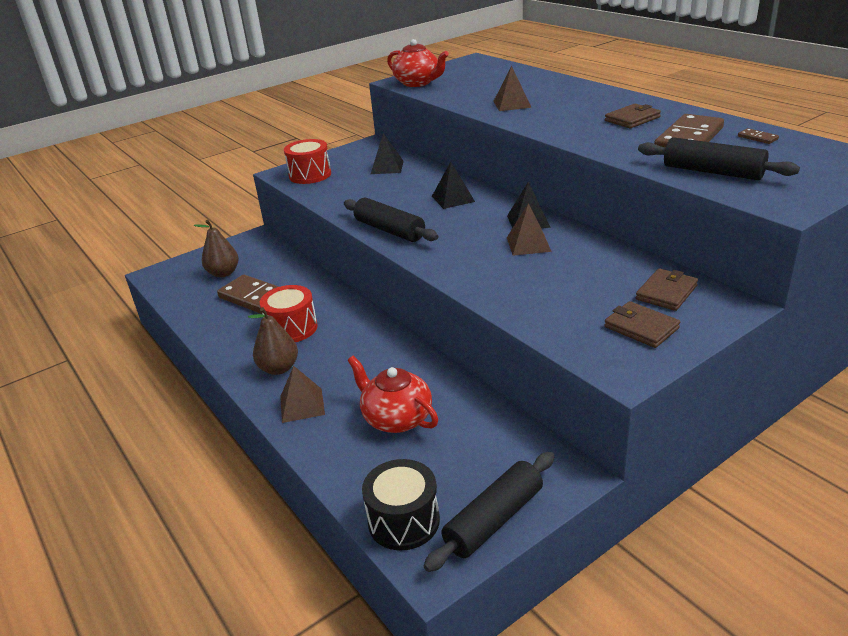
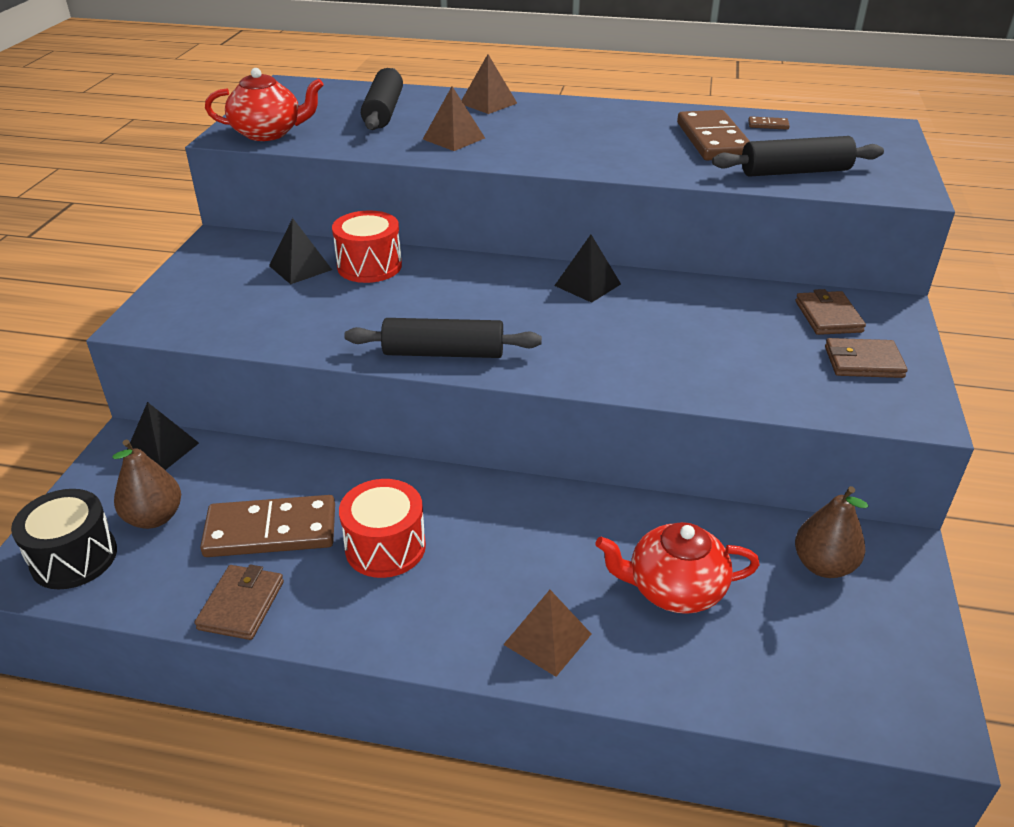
camera: 45 degrees left, 5 degrees up
(279, 368) = (447, 610): brown pear -> brown pear (823, 565)
(310, 175) = (195, 312): red drum -> red drum (369, 266)
(403, 521) = (842, 698): black drum -> black drum (74, 558)
(453, 199) = (458, 284): black pyramid -> black pyramid (162, 449)
(494, 520) = (908, 638): black rolling pin -> black rolling pin (383, 112)
(528, 244) = (630, 312): brown pyramid -> brown pyramid (488, 103)
(632, 119) = (621, 129): brown wallet -> brown wallet (241, 605)

